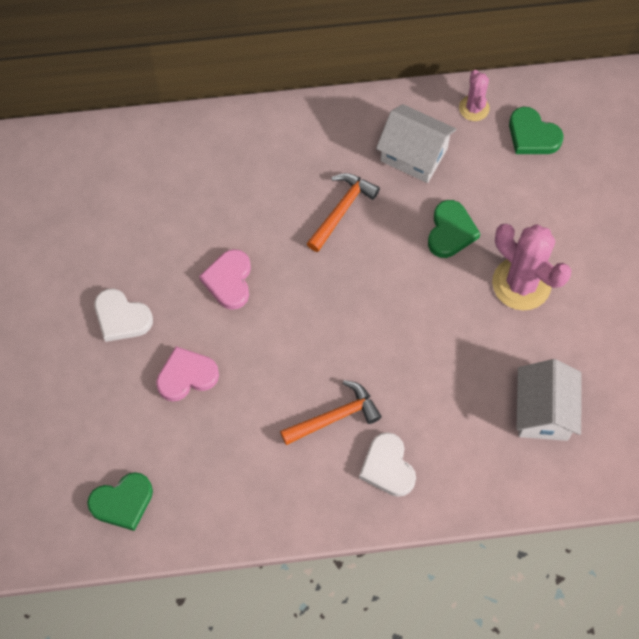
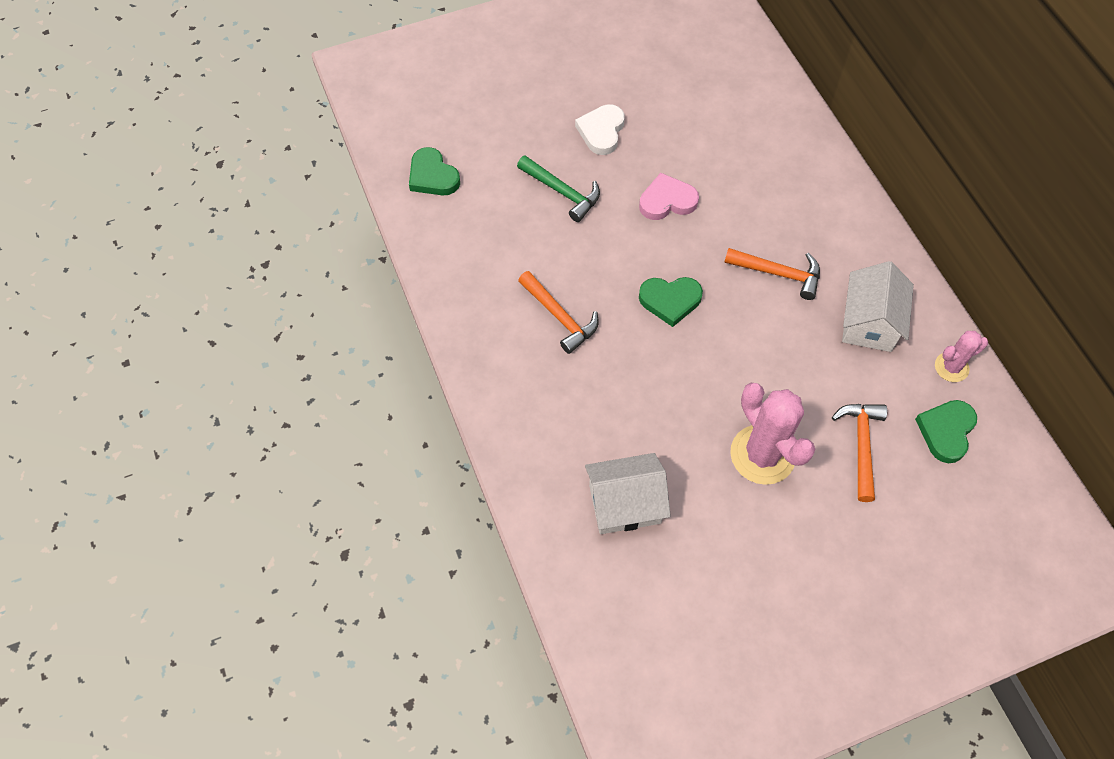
camera: 75 degrees right, 5 degrees down
(186, 376) = (562, 192): pink heart -> green hammer
(388, 467) = (522, 372): white heart -> none
(450, 231) = (795, 375): green heart -> green heart (670, 301)
(521, 284) = (762, 455): pink cactus -> pink cactus turned 60 degrees counterclockwise
(530, 204) = (861, 445): none -> orange hammer

